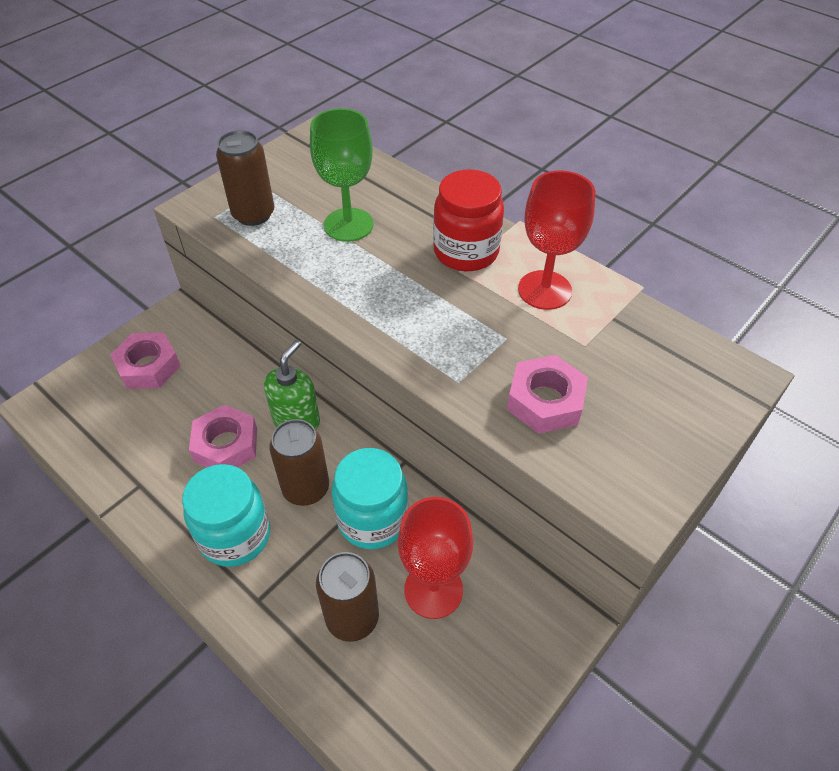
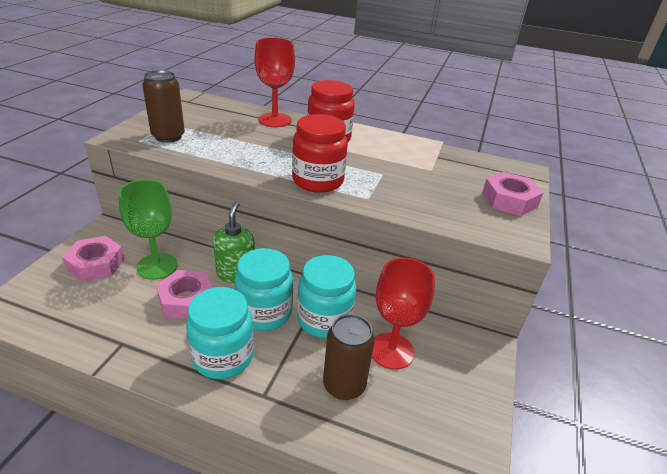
camera: 25 degrees left, 15 degrees down
(306, 488) = (264, 313): brown can -> turquoise jar
(348, 225) = (241, 135): green goblet -> green goblet (157, 266)
(406, 334) = (318, 181): none -> red jar
(544, 290) = (389, 149): red goblet -> red goblet (275, 120)
(545, 401) = (428, 198): pink nut -> pink nut (509, 200)

